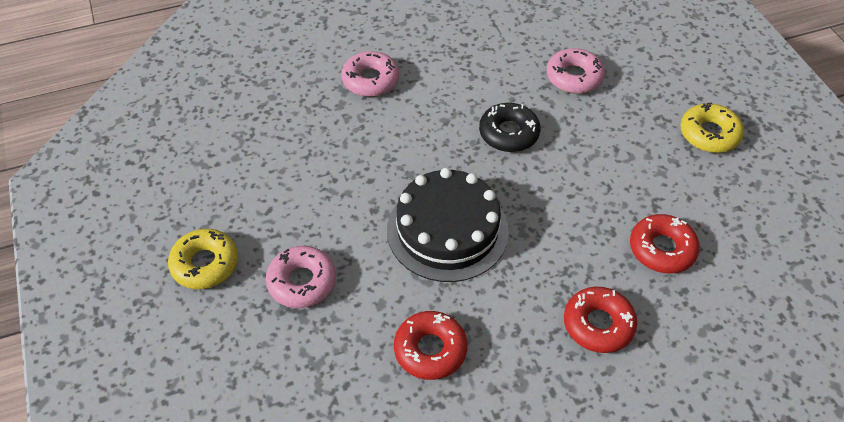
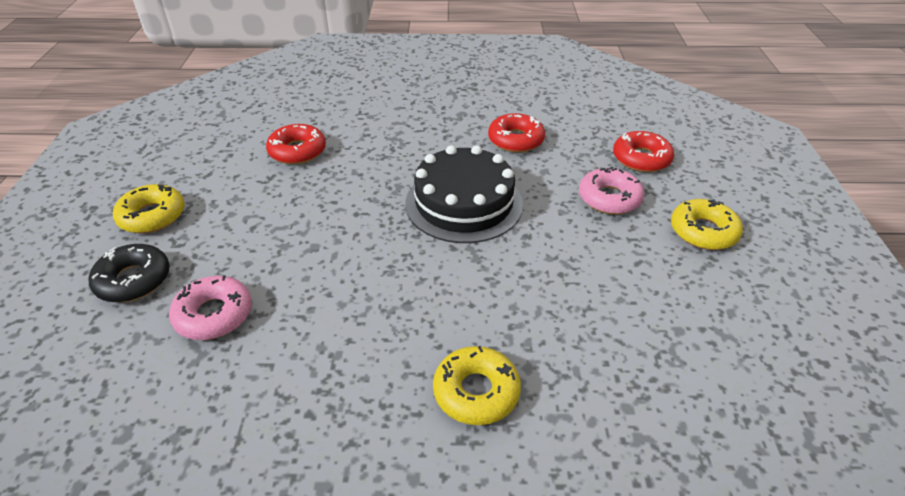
camera: 160 degrees left, 10 degrees down
(370, 80) = (476, 392): pink donut -> yellow donut
(509, 133) = (346, 270): black donut -> black donut (133, 280)
(598, 324) = (386, 126): red donut -> red donut (641, 158)

